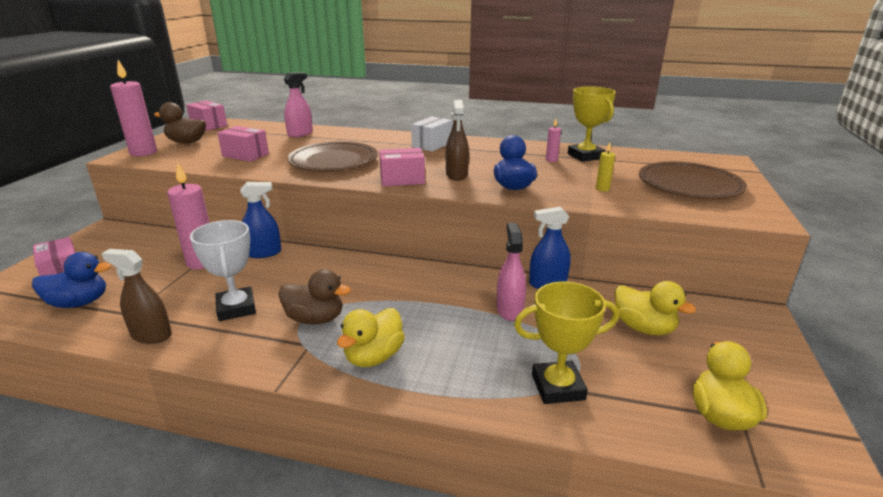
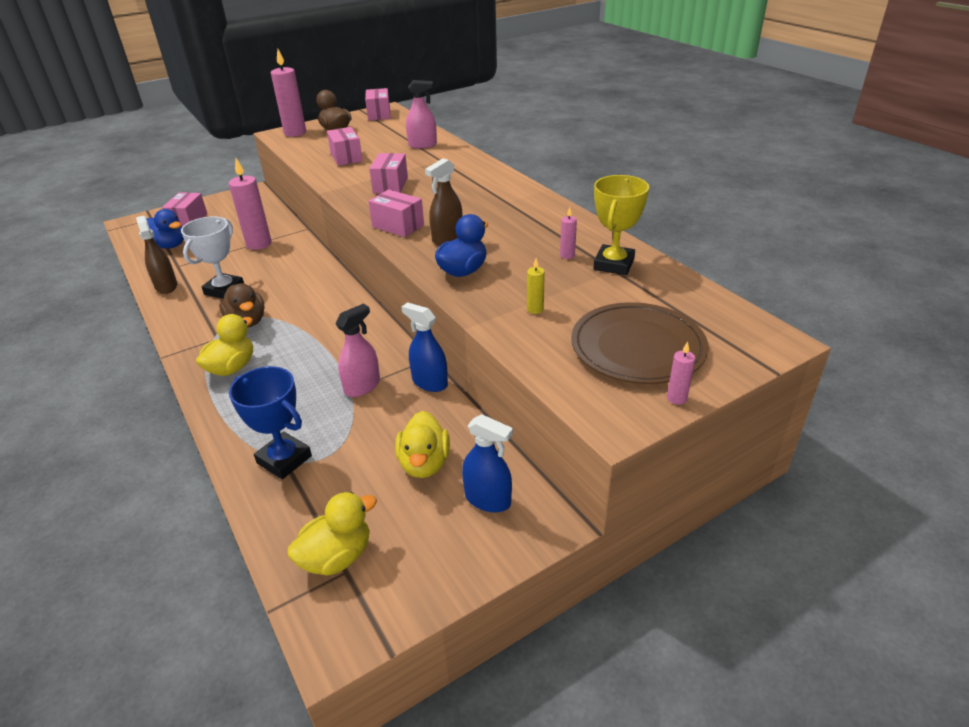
camera: 45 degrees right, 10 degrees up
(263, 253) = (300, 253): blue spray bottle -> blue spray bottle (488, 499)
(333, 161) = (390, 185): brown plate -> pink box
(374, 357) = (232, 368): yellow duck -> yellow duck turned 135 degrees clockwise
(432, 145) = (499, 194): white box -> none
(557, 387) = (284, 459): yellow trophy -> blue trophy
(757, 197) = (676, 398): none -> pink candle

